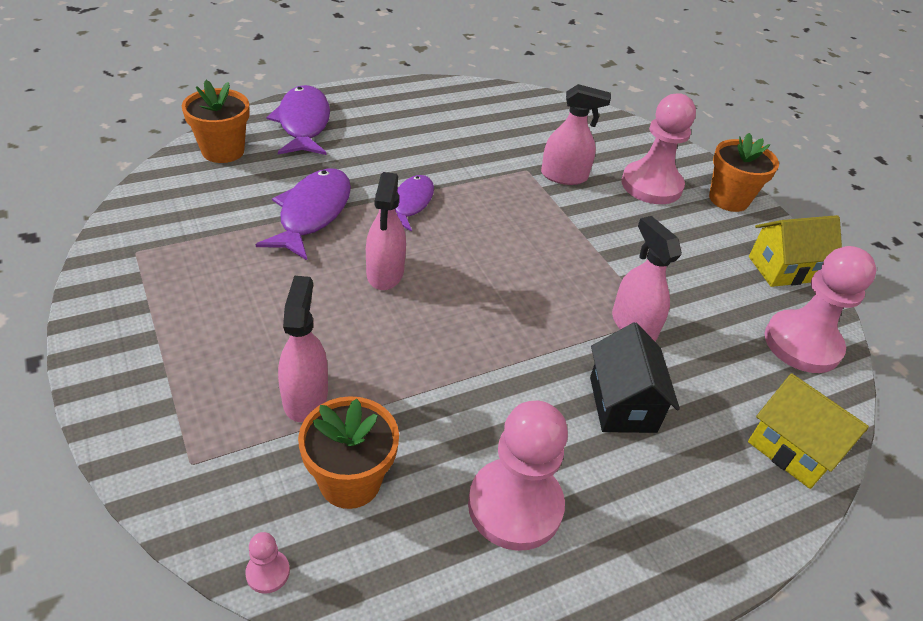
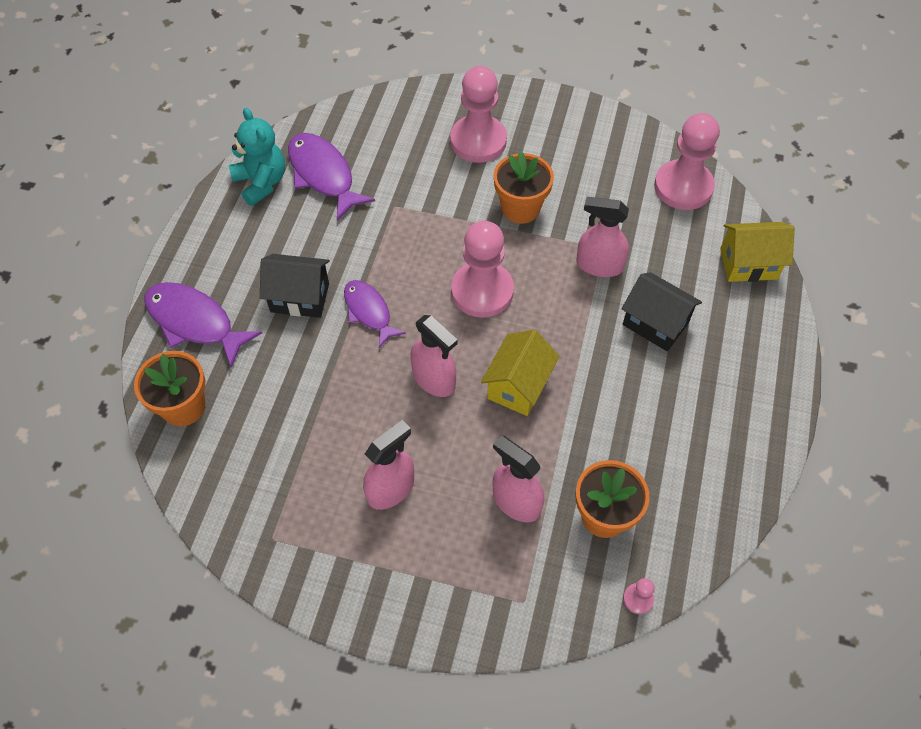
camera: 45 degrees left, 15 degrees up
(312, 213) = (325, 387): purple fish -> purple fish (323, 175)
(382, 162) = (300, 297): none -> black house
(461, 98) = (261, 182): none -> turquoise teddy bear
(515, 506) = (684, 437): pink pawn -> pink pawn (482, 291)
(564, 176) = (422, 187): pink spray bottle -> pink spray bottle (391, 489)
(728, 199) = (531, 107): orange flower pot -> orange flower pot (520, 208)
(783, 269) = (618, 138): yellow house -> yellow house (518, 386)

